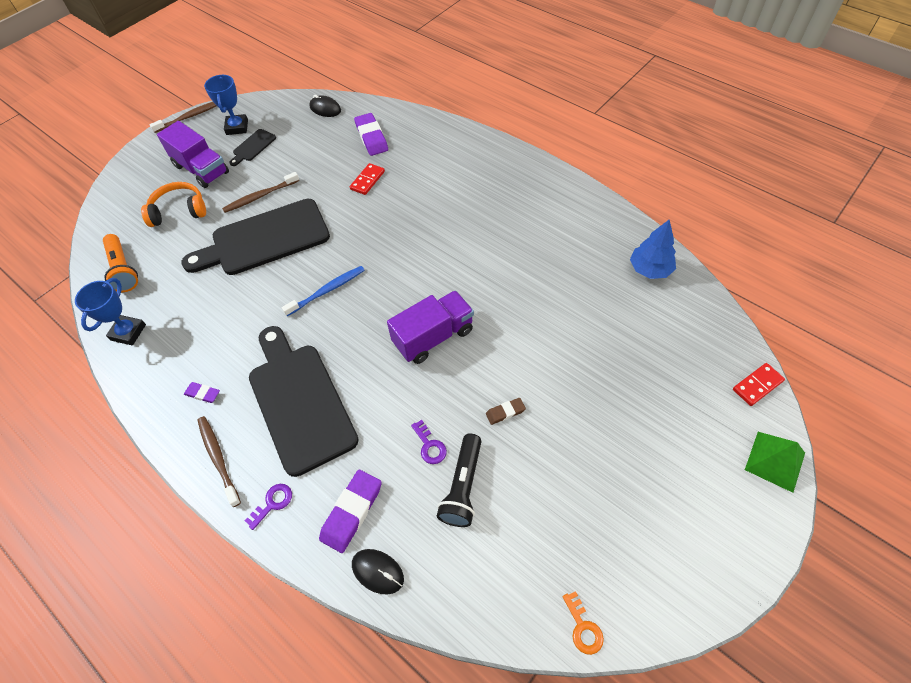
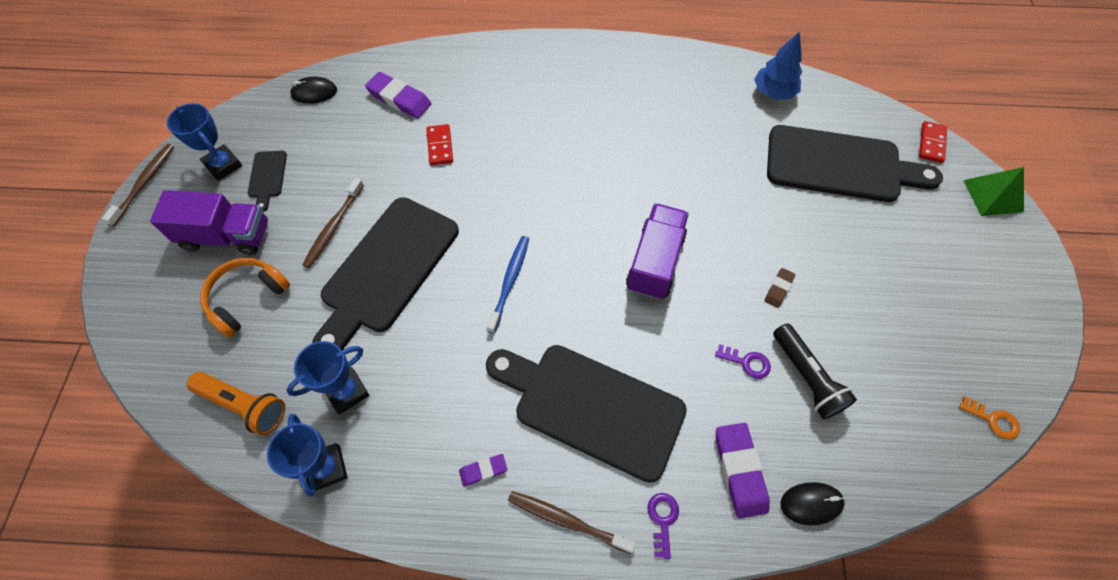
camera: 40 degrees left, 5 degrees up
(177, 297) = (347, 392): none -> blue trophy
(651, 355) = (840, 165): none -> black cutting board

